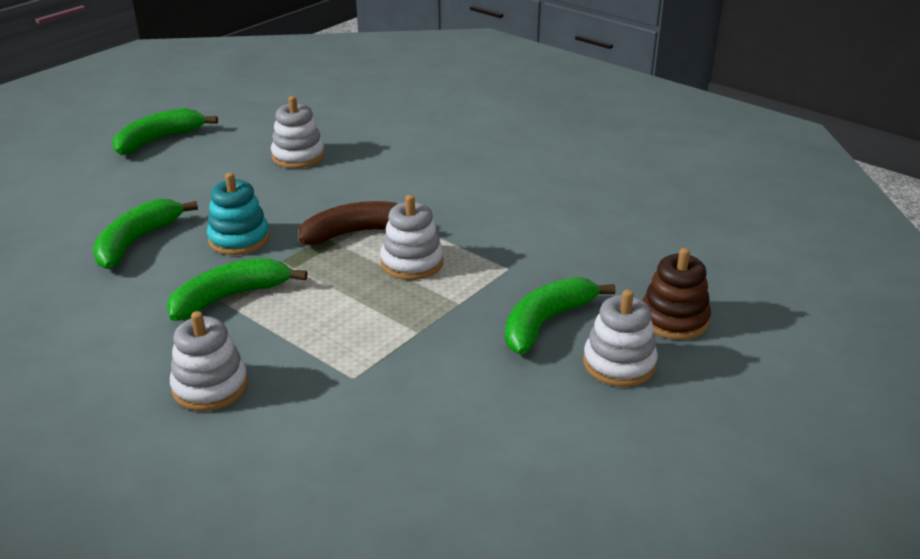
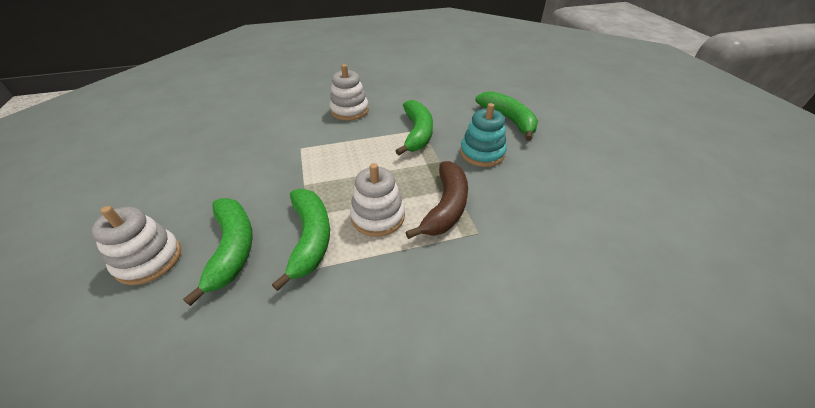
camera: 125 degrees right, 10 degrees up
(159, 140) = (677, 160): green banana -> green banana (310, 238)
(298, 156) = (614, 224): white stacking toy -> none
(674, 319) = (119, 339): brown stacking toy -> none

